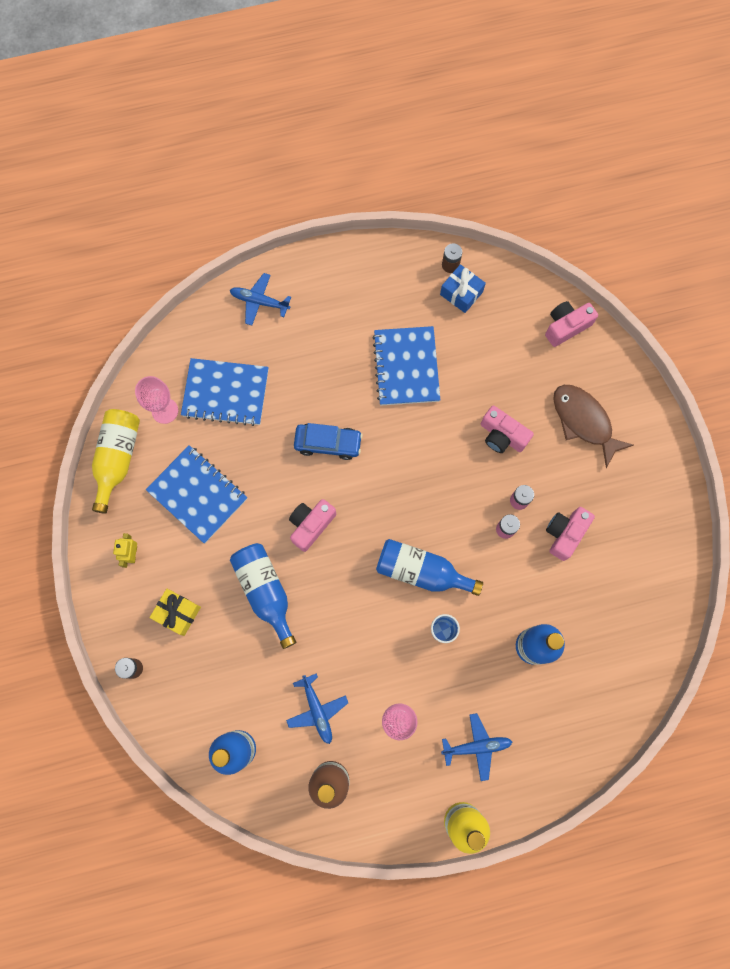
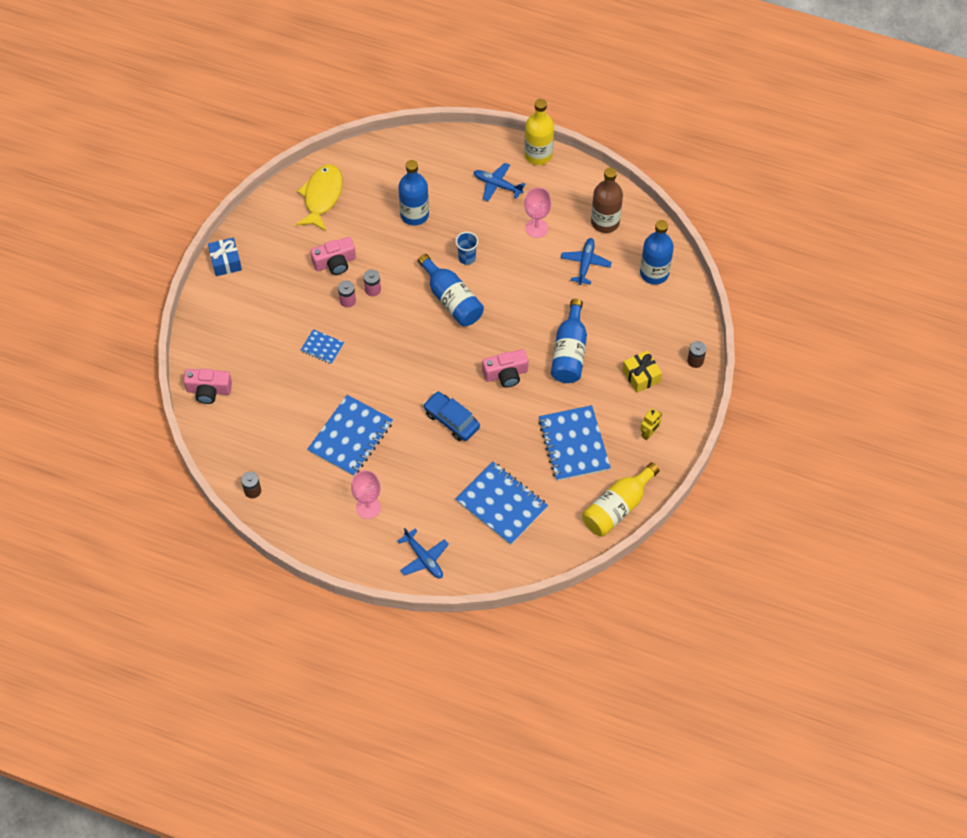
camera: 145 degrees left, 15 degrees down
(165, 411) = (558, 520): pink goblet -> pink goblet (368, 507)
(461, 293) = (263, 464): blue gift -> blue gift (226, 262)
(502, 435) = (322, 347): pink camera -> blue notebook
(584, 421) = (257, 321): brown fish -> none
(641, 601) = (322, 197): none -> yellow fish

